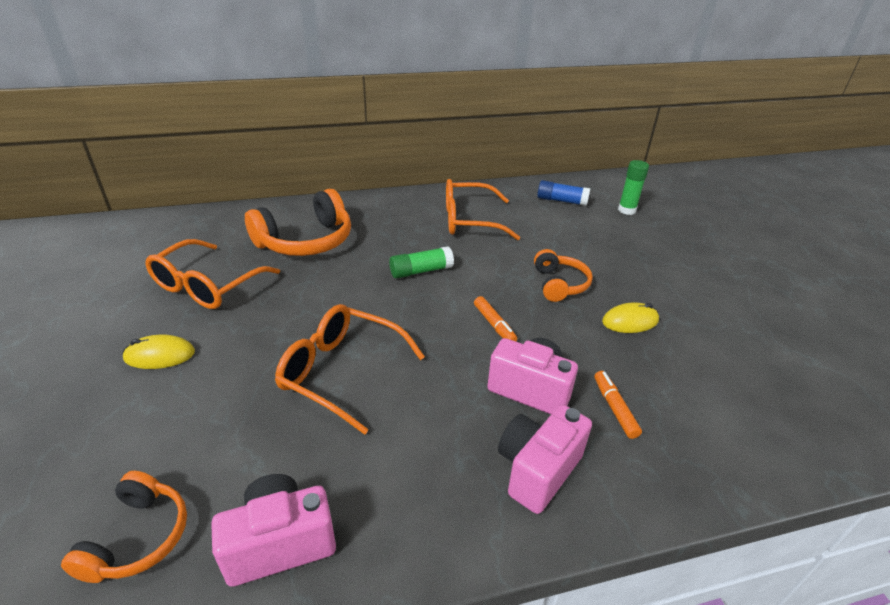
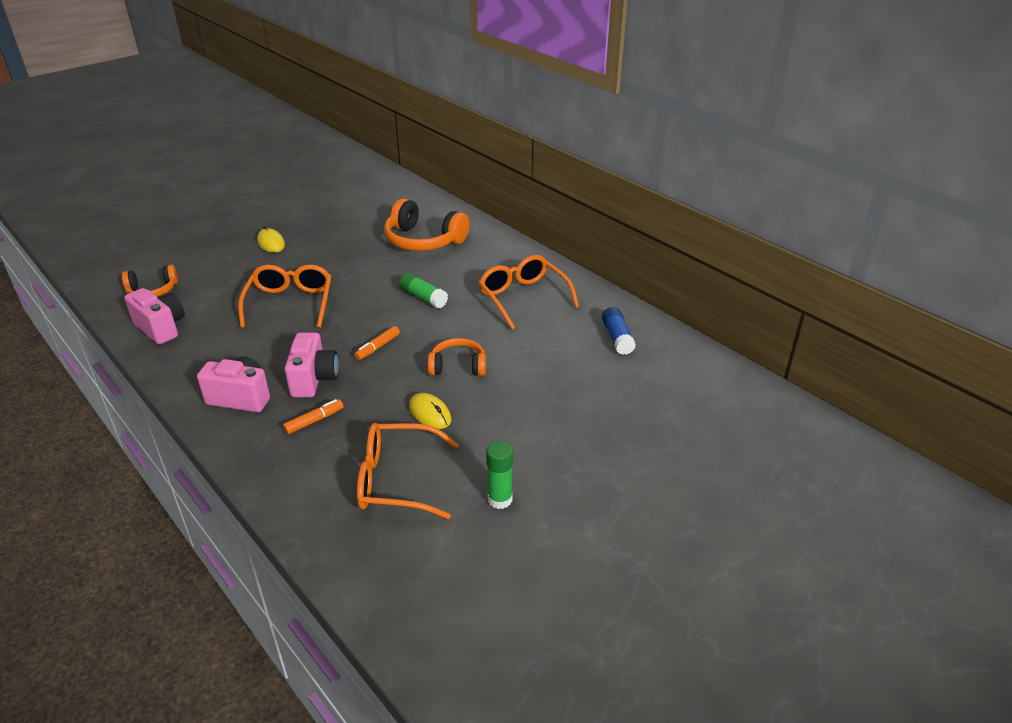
camera: 65 degrees right, 0 degrees up
(207, 286) = (343, 229): orange glasses -> orange glasses (396, 480)
(559, 284) = (458, 366): orange headphones -> orange headphones turned 150 degrees counterclockwise
(626, 210) = (641, 383): green glue stick -> green glue stick (500, 499)

